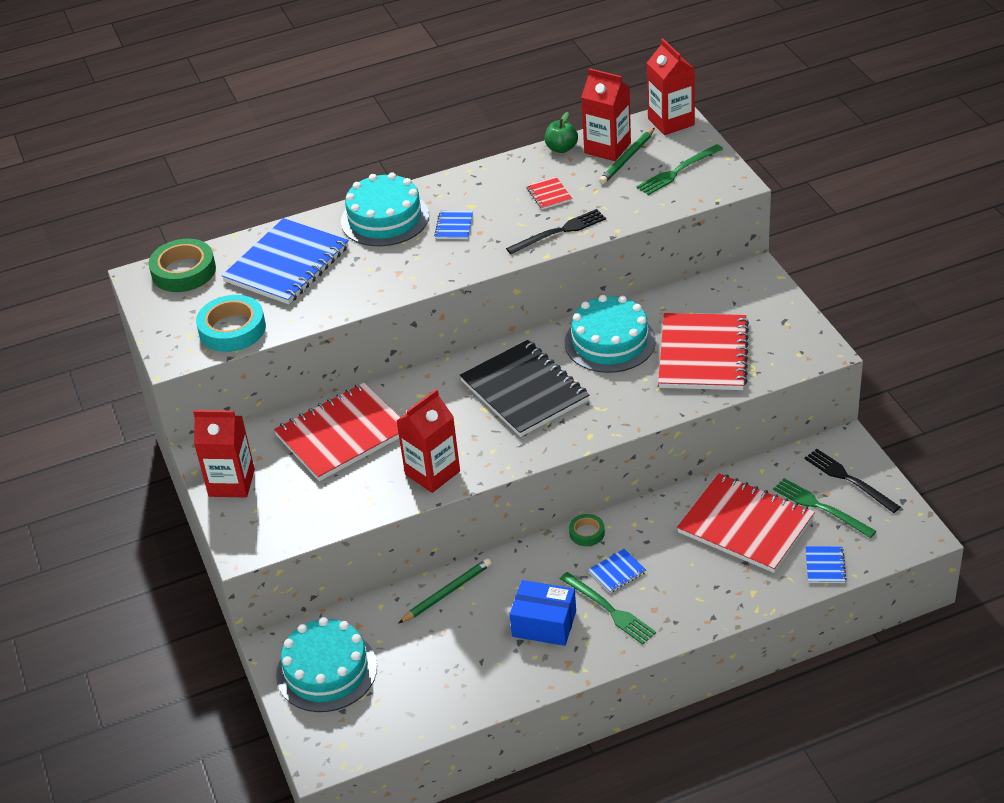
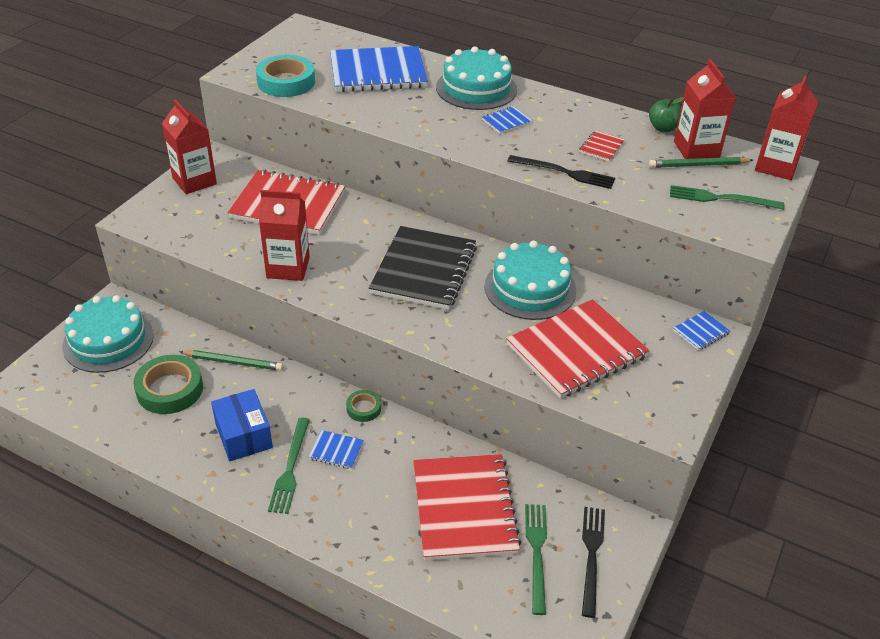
camera: 45 degrees right, 0 degrees up
(184, 271) = (324, 38): green tape -> green tape (170, 389)
(825, 566) = (467, 596): blue notebook -> blue notebook (701, 332)

